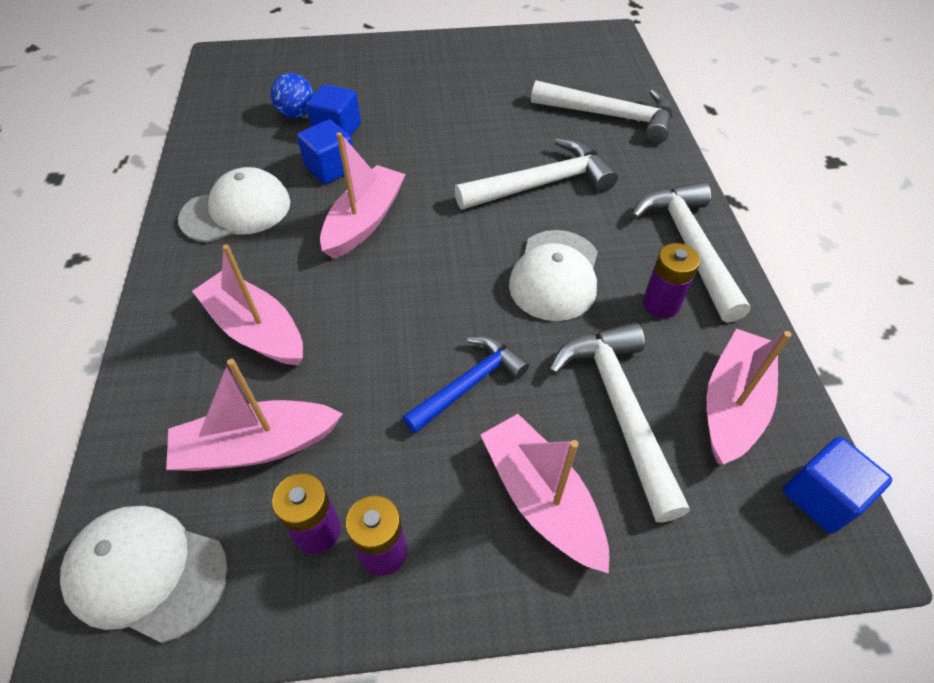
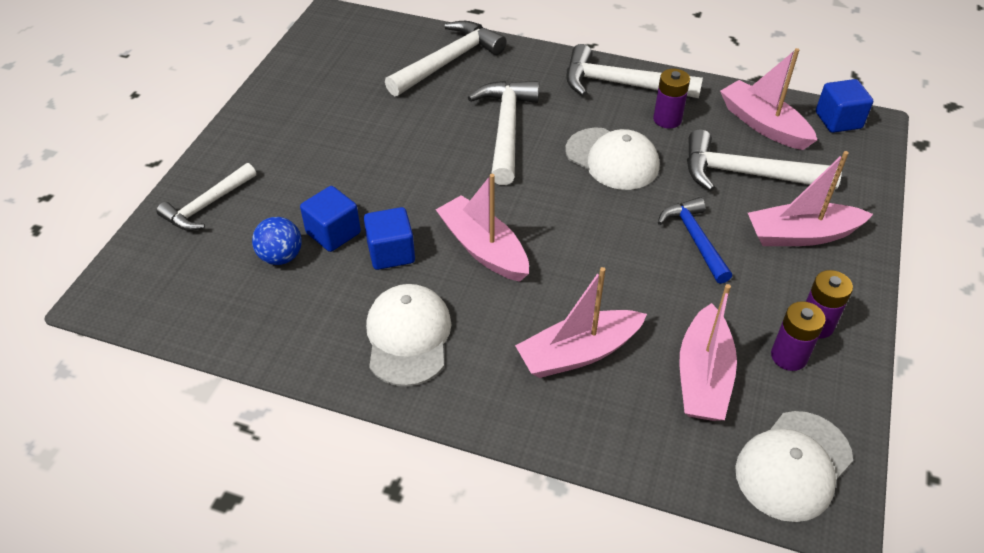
camera: 65 degrees left, 5 degrees down
(334, 62) = (207, 205): none -> white hammer

